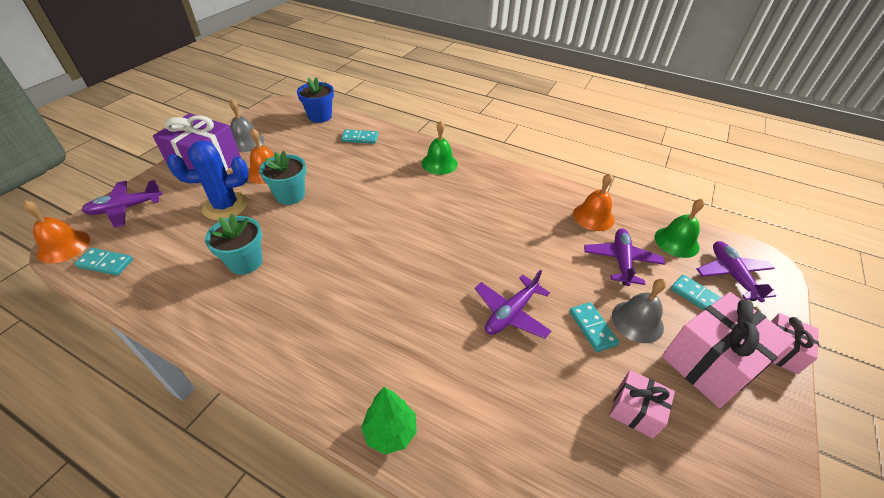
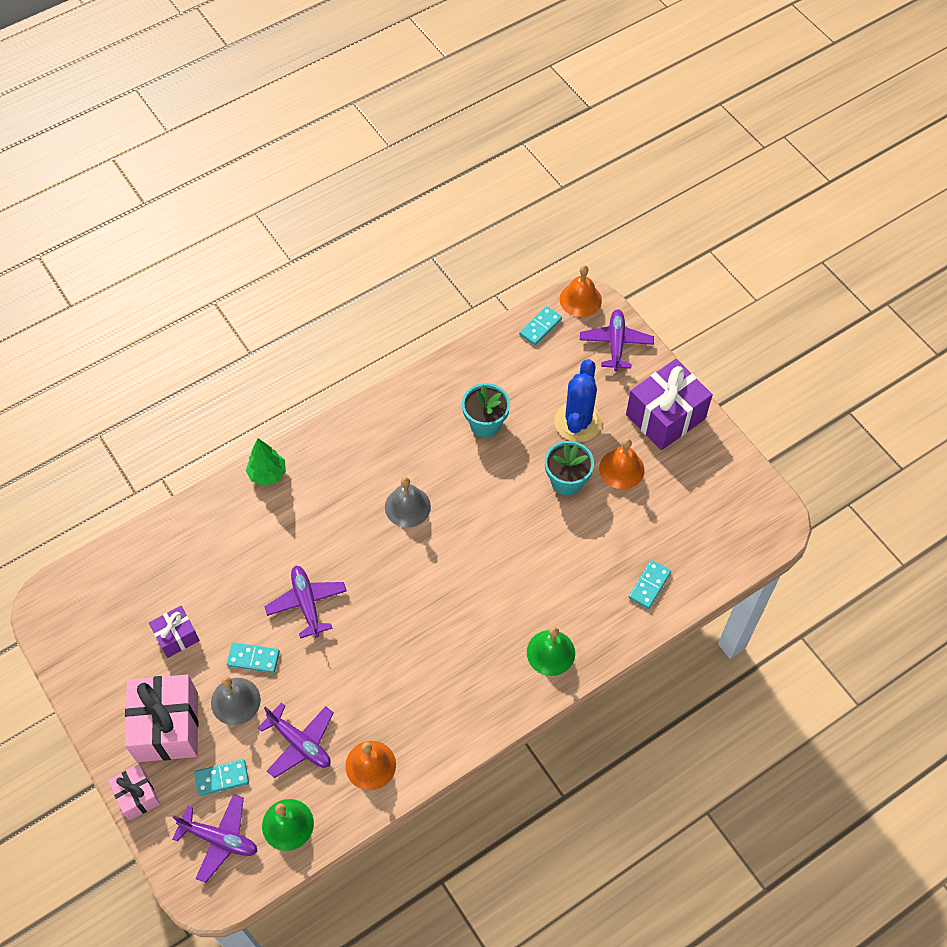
camera: 120 degrees right, 15 degrees up
(246, 142) = (697, 462): grey bell -> grey bell (407, 506)
(320, 116) = (725, 557): blue flower pot -> none
(635, 411) = (176, 636): pink gift -> purple gift

